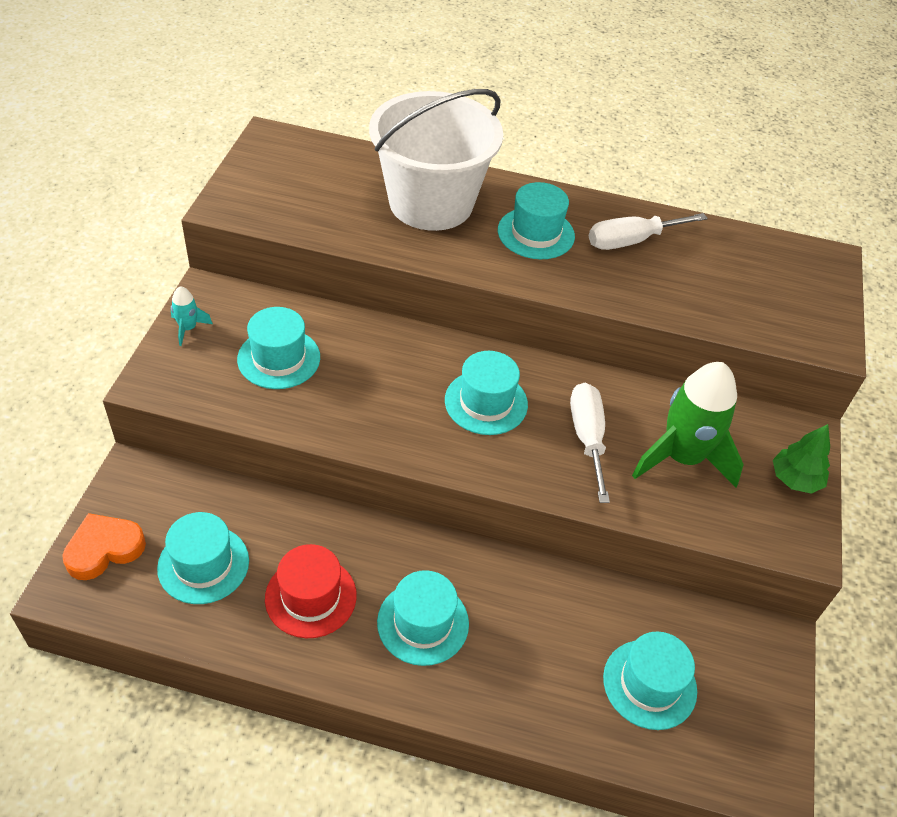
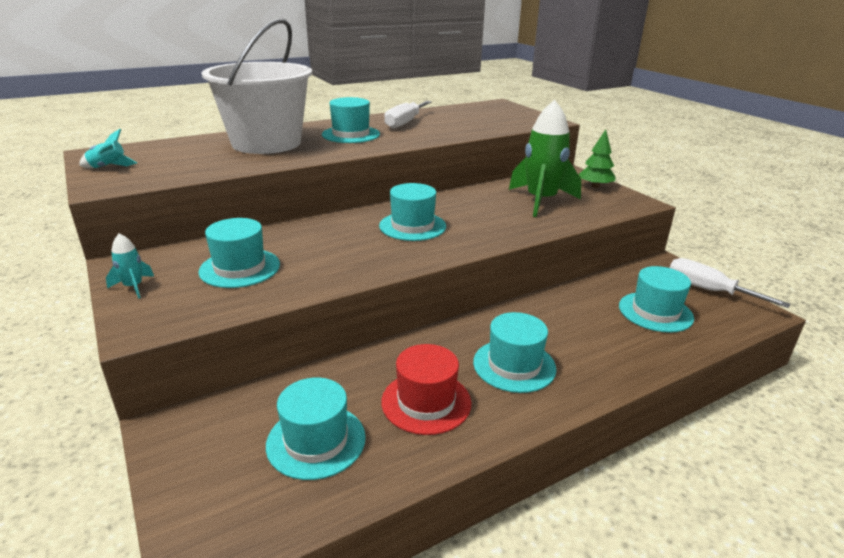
camera: 40 degrees left, 20 degrees down
(104, 549) = (205, 495): orange heart -> none
(257, 172) = (108, 167): none -> turquoise rocket
(587, 438) = (488, 214): white screwdriver -> white screwdriver (708, 290)

